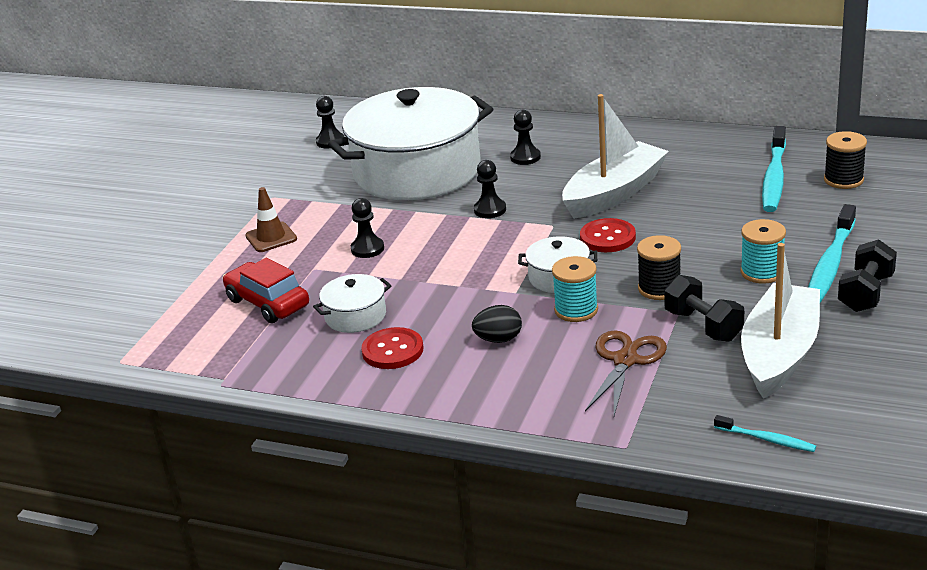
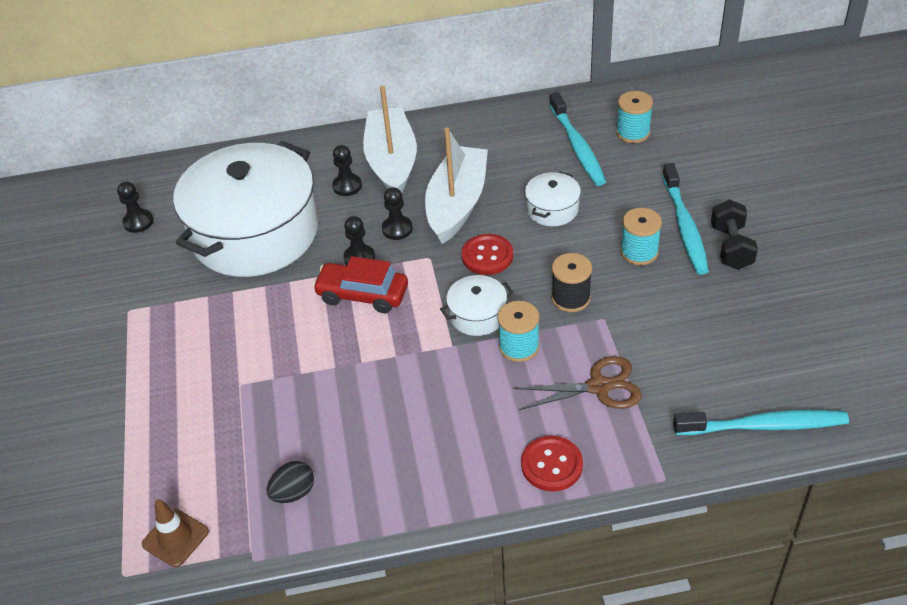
camera: 30 degrees left, 15 degrees up
(267, 303) = (225, 443): red car -> red car (362, 295)
(271, 237) = (167, 361): brown traffic cone -> brown traffic cone (175, 538)
(355, 316) = (325, 426): white pot -> white pot (552, 209)
(367, 249) = (276, 342): black pawn -> black pawn (397, 229)
(392, 350) = (390, 453): red button -> red button (551, 465)
(498, 339) = (476, 404): black egg -> black egg (293, 493)
(625, 360) = (599, 386): brown scissors -> brown scissors turned 90 degrees clockwise
(703, 325) = (633, 325): black dumbbell -> none
(767, 439) = (764, 426): turquoise toothbrush -> turquoise toothbrush, size x1.94
(779, 354) = (712, 333): white boat -> white boat (392, 162)
(843, 180) = (633, 132): black spool -> turquoise spool

